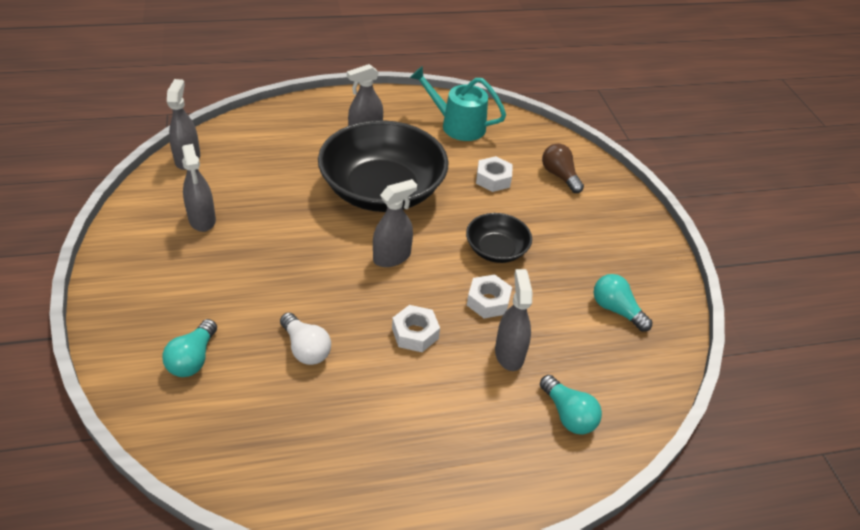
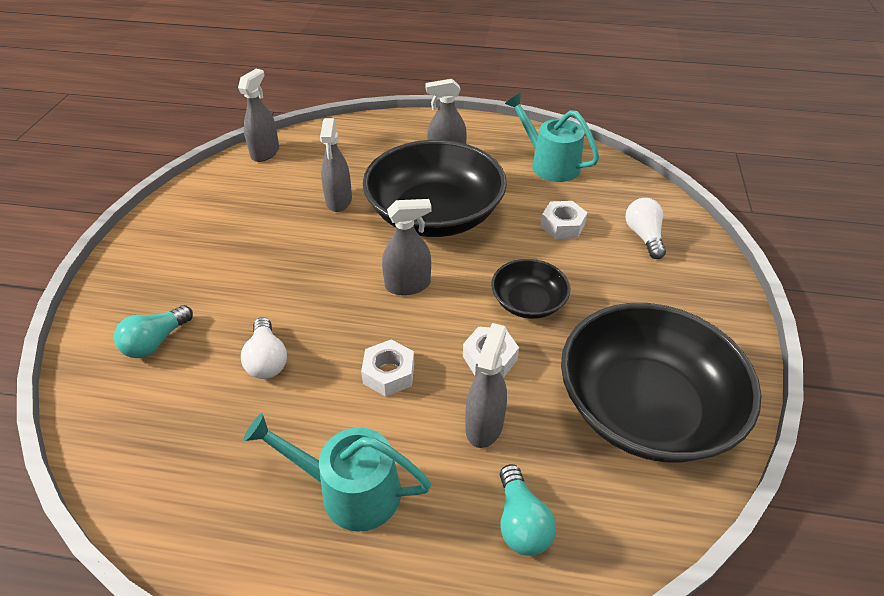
camera: 25 degrees right, 0 degrees up
(202, 219) = (245, 210): grey spray bottle -> grey spray bottle (339, 201)
(433, 430) = (350, 491): none -> turquoise watering can
(560, 176) = (644, 236): brown light bulb -> white light bulb
(616, 310) = (645, 407): turquoise light bulb -> black bowl

